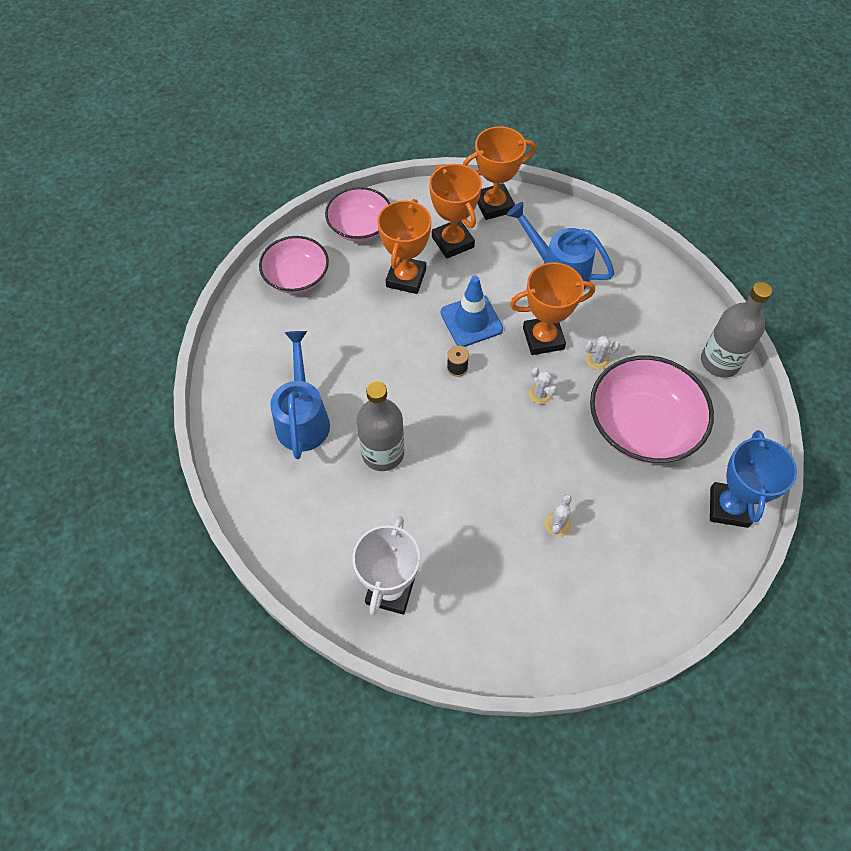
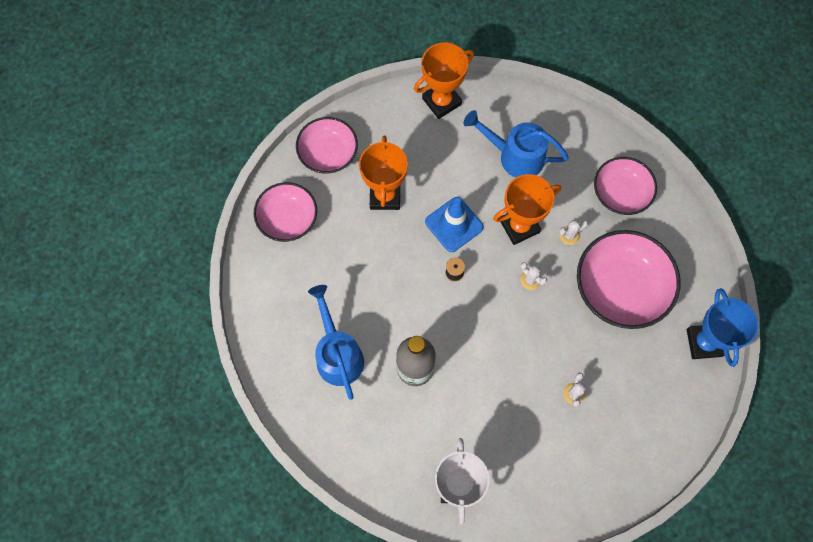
camera: 15 degrees left, 10 degrees up
(452, 242) = (415, 149): orange trophy -> none
(666, 331) = (620, 193): none -> pink bowl
(720, 362) = (670, 211): grey bottle -> none

